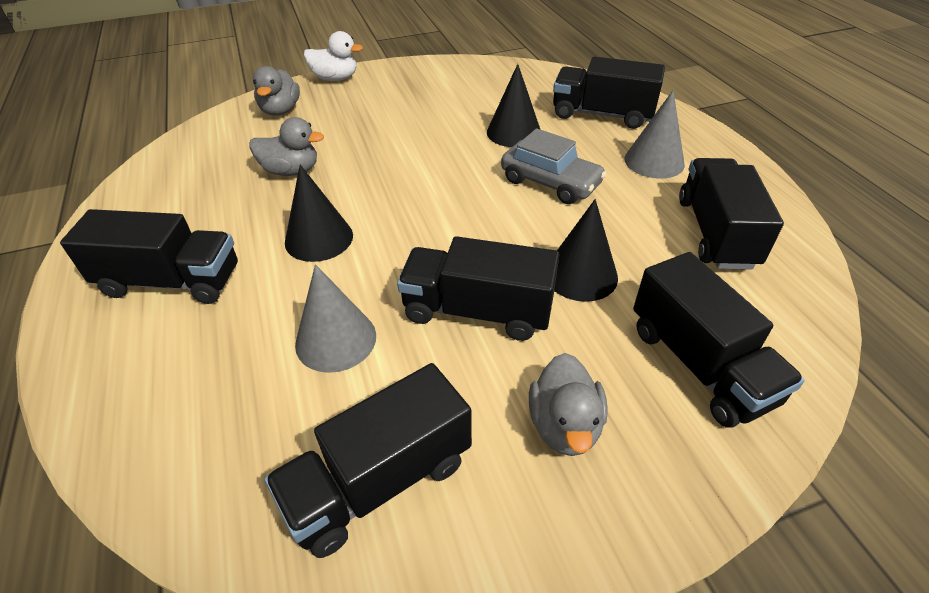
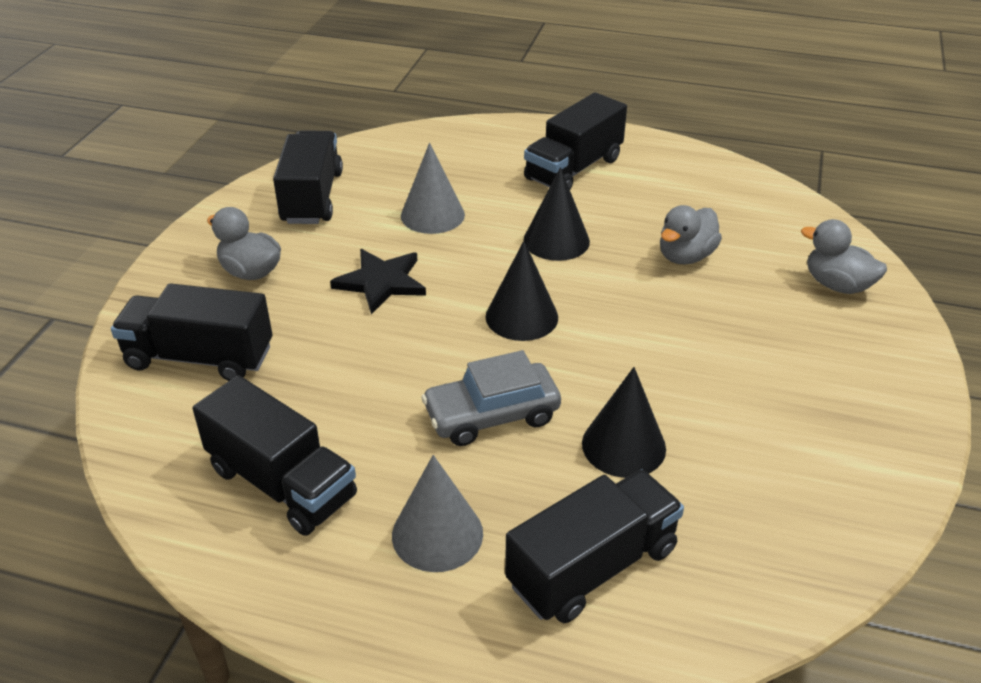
camera: 125 degrees right, 5 degrees down
(335, 78) = (911, 354): white duck -> none
(477, 311) = (381, 282): black truck -> black star
(581, 275) = (348, 354): black cone -> black cone (521, 317)

